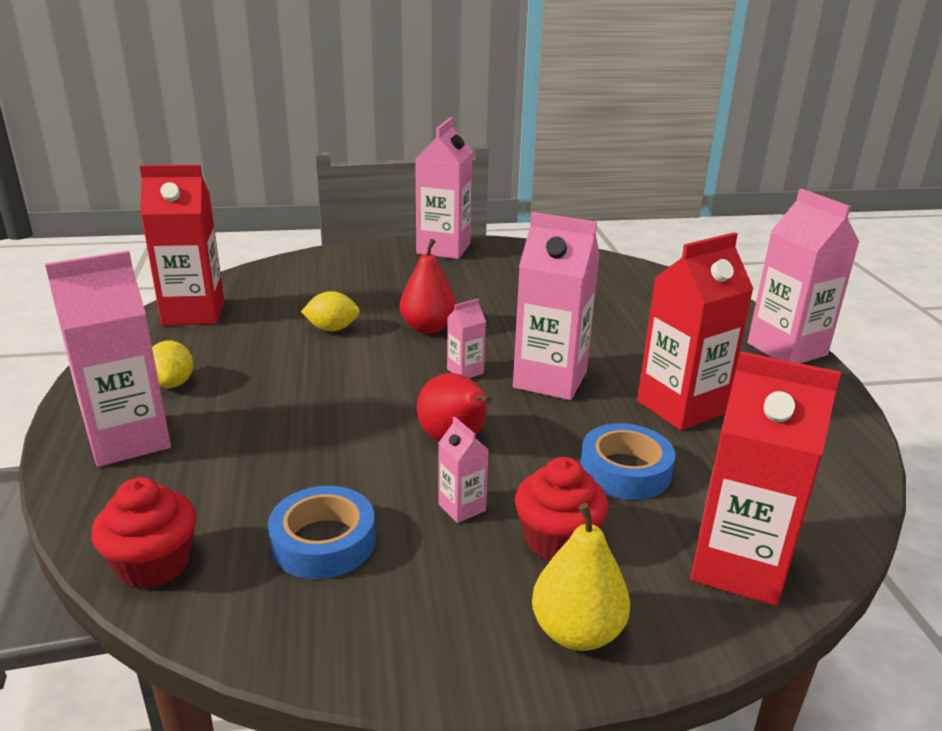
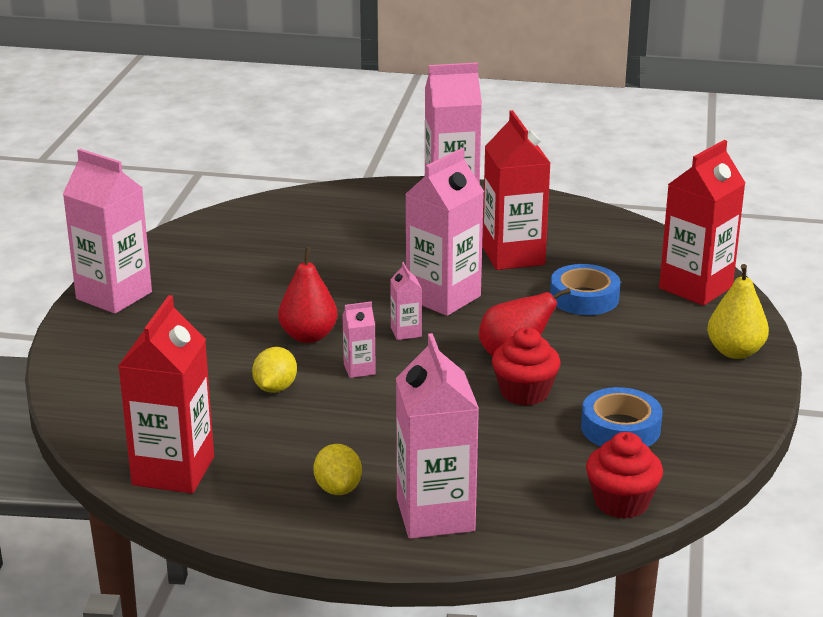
camera: 70 degrees left, 0 degrees up
(172, 383) = (338, 489): yellow lemon -> yellow lemon turned 75 degrees clockwise
(462, 507) = (602, 368): pink carton -> pink carton (359, 369)
(557, 540) = (651, 340): red cupcake -> red cupcake (524, 392)

